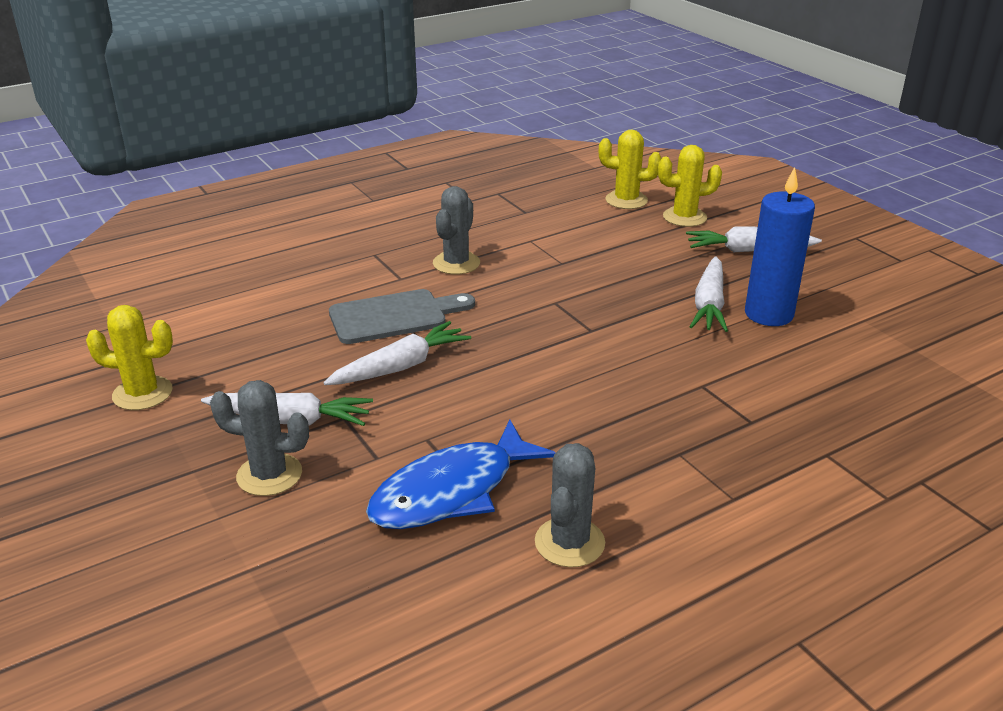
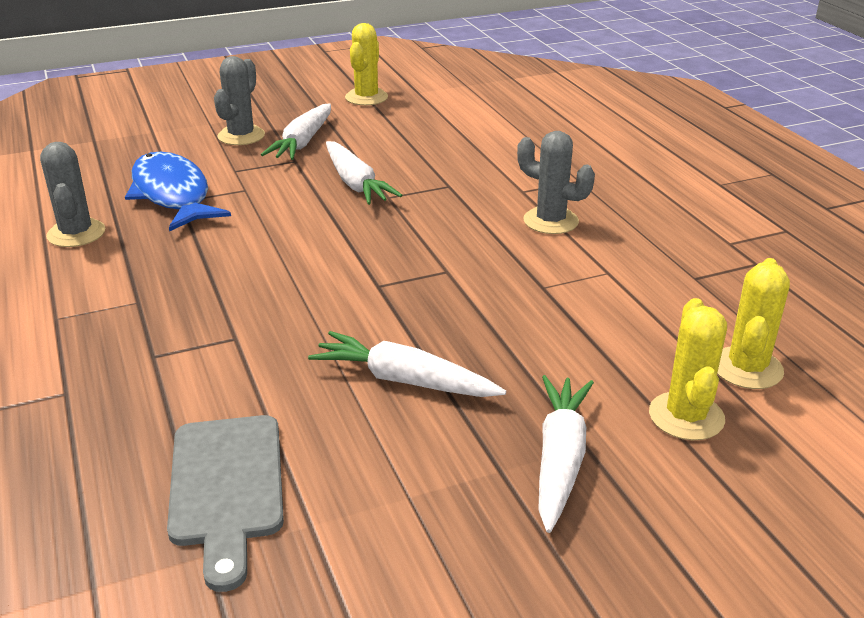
camera: 100 degrees right, 0 degrees up
(394, 316) = (445, 185): grey cutting board -> grey cutting board (227, 487)
(569, 542) = (76, 233): grey cactus -> grey cactus turned 45 degrees clockwise
(768, 314) = (362, 428): blue candle -> none

